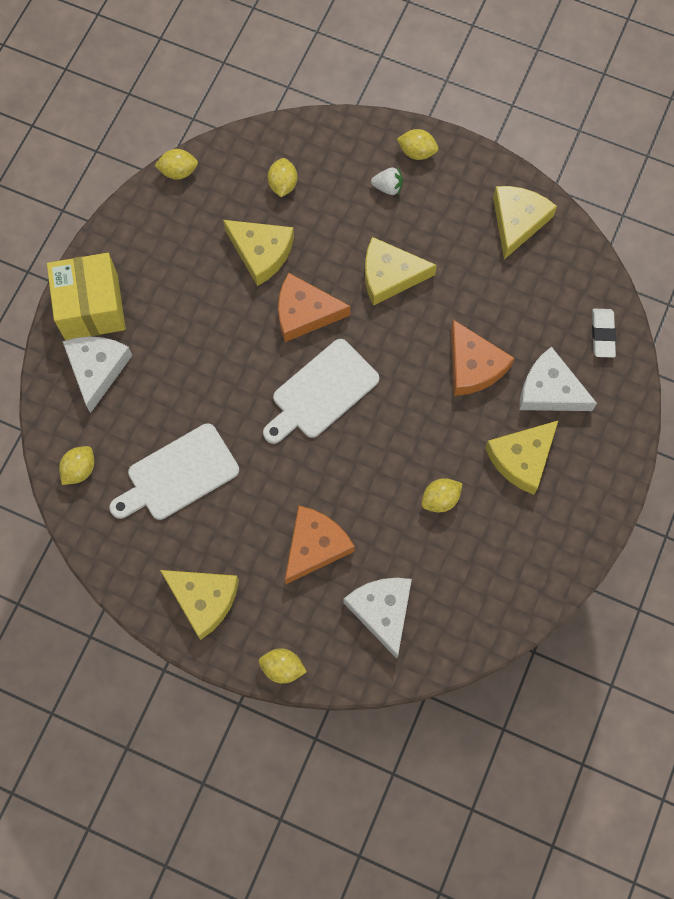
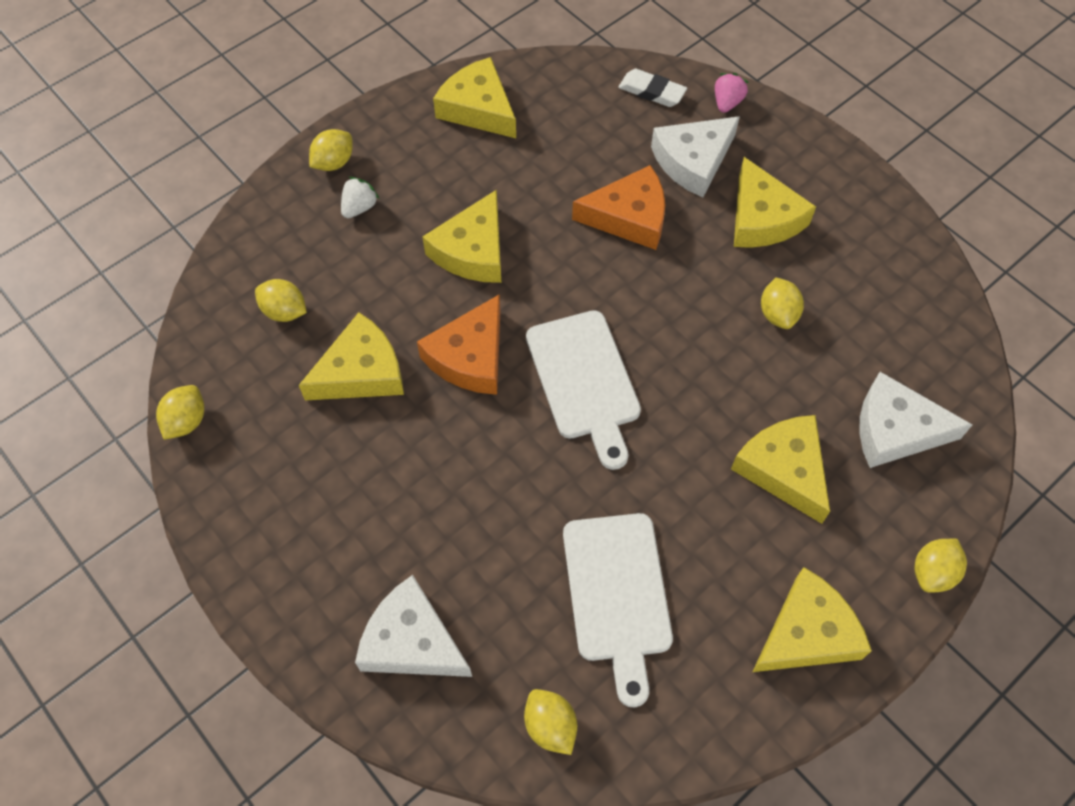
camera: 65 degrees left, 10 degrees down
(91, 307) = (314, 611): yellow box -> none
(315, 546) = (783, 469): orange cheese -> yellow cheese
(622, 393) = (727, 103): none -> pink strawberry

